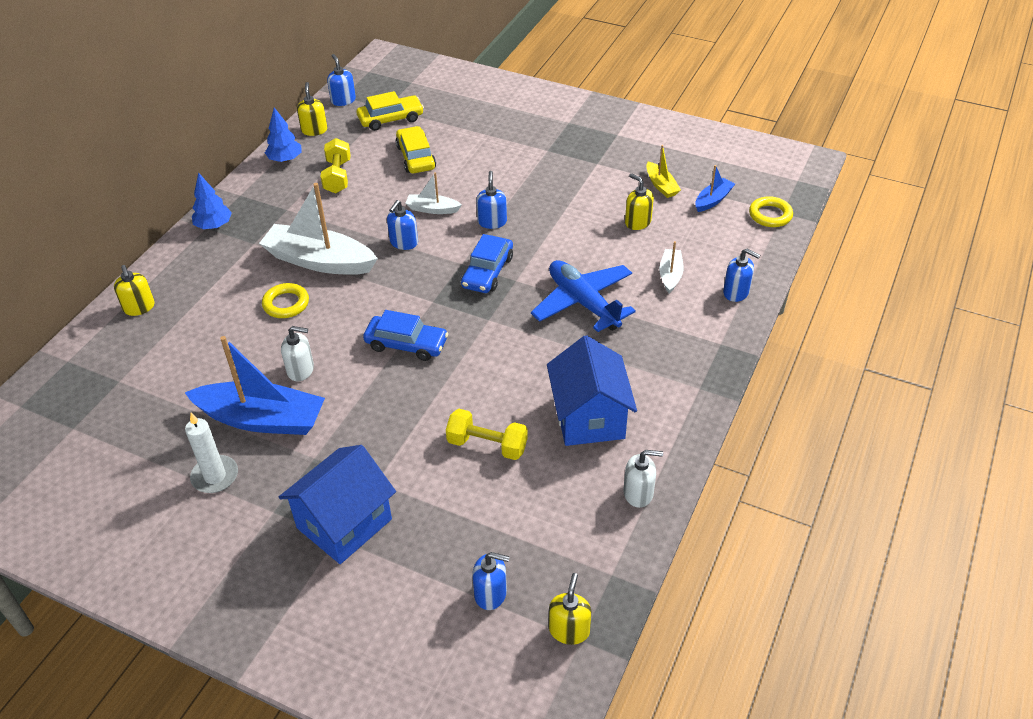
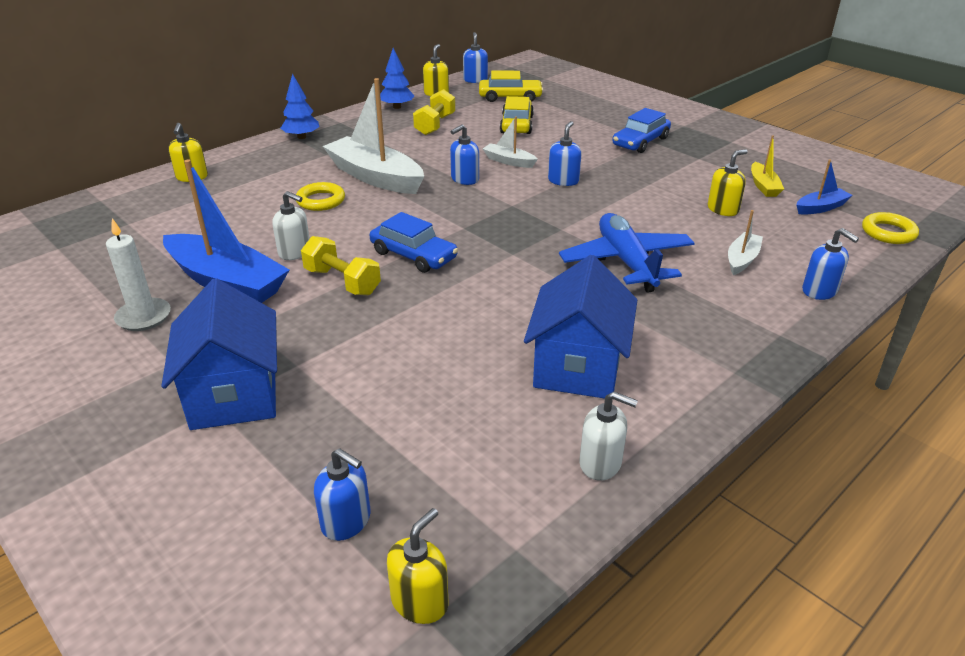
camera: 20 degrees right, 10 degrees down
(344, 523) = (234, 395): blue house -> blue house turned 75 degrees counterclockwise
(487, 272) = (535, 216): blue car -> blue car (640, 142)
(487, 445) = (441, 363): yellow dumbbell -> yellow dumbbell (342, 281)
(637, 222) = (723, 209): yellow soap dispenser -> yellow soap dispenser turned 75 degrees clockwise

